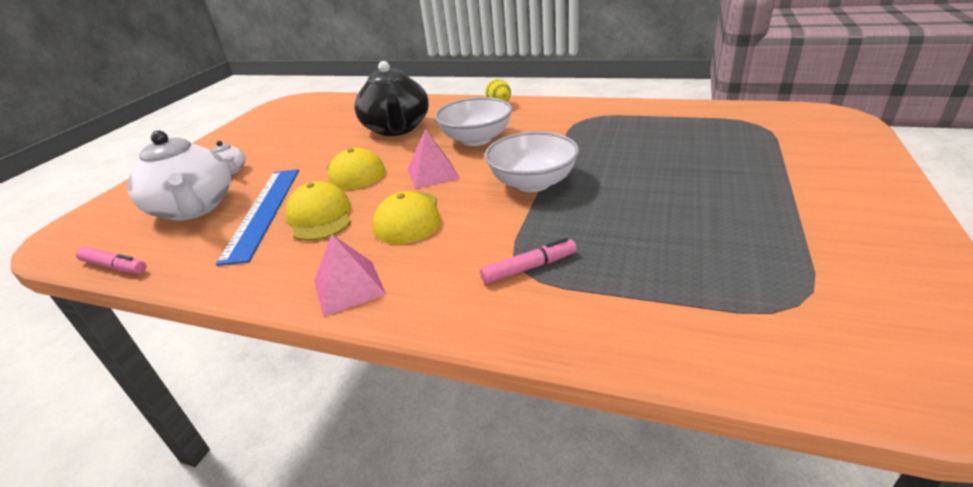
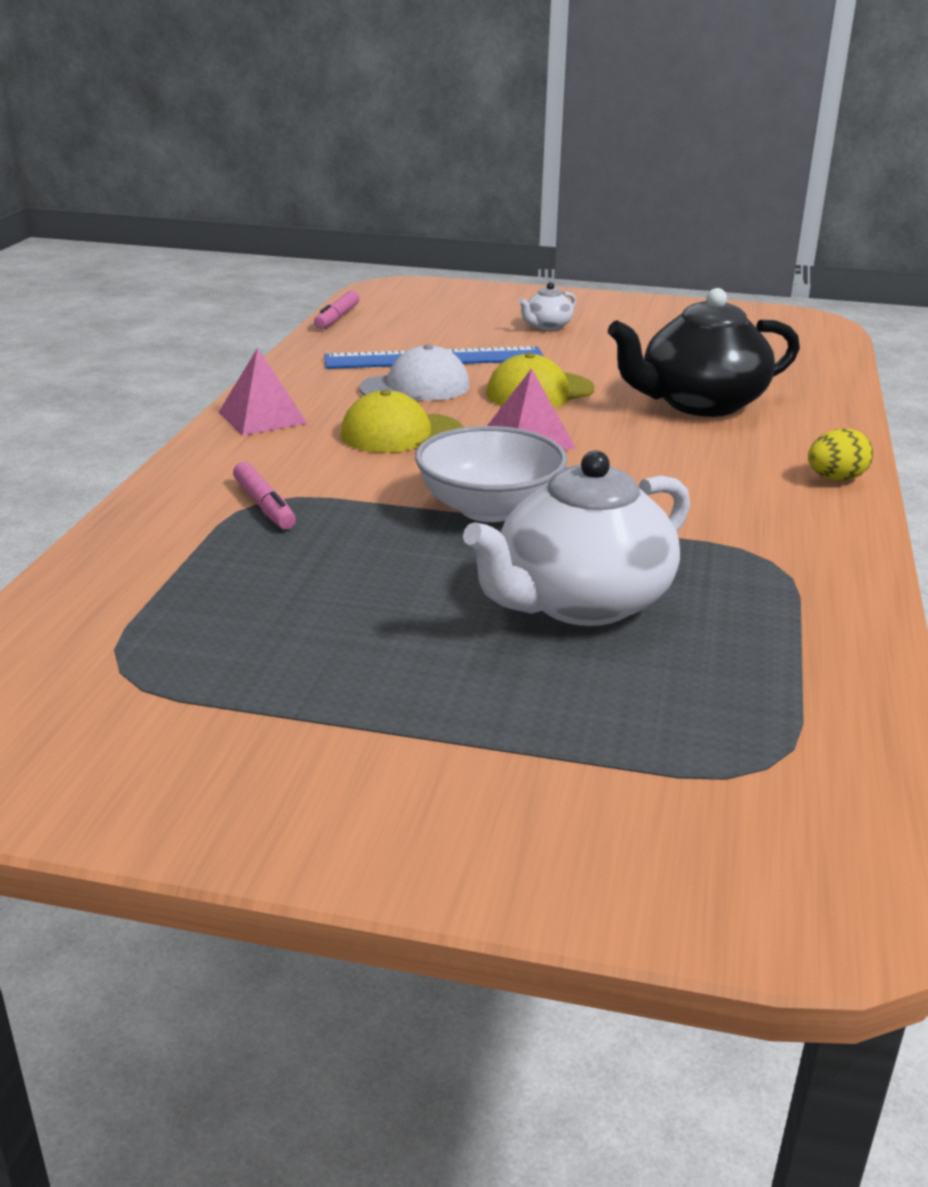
camera: 80 degrees right, 5 degrees down
(194, 208) = (449, 326): white teapot -> white teapot (580, 602)
(320, 217) = (415, 387): yellow cap -> white cap
(476, 139) = (658, 464): white bowl -> none

